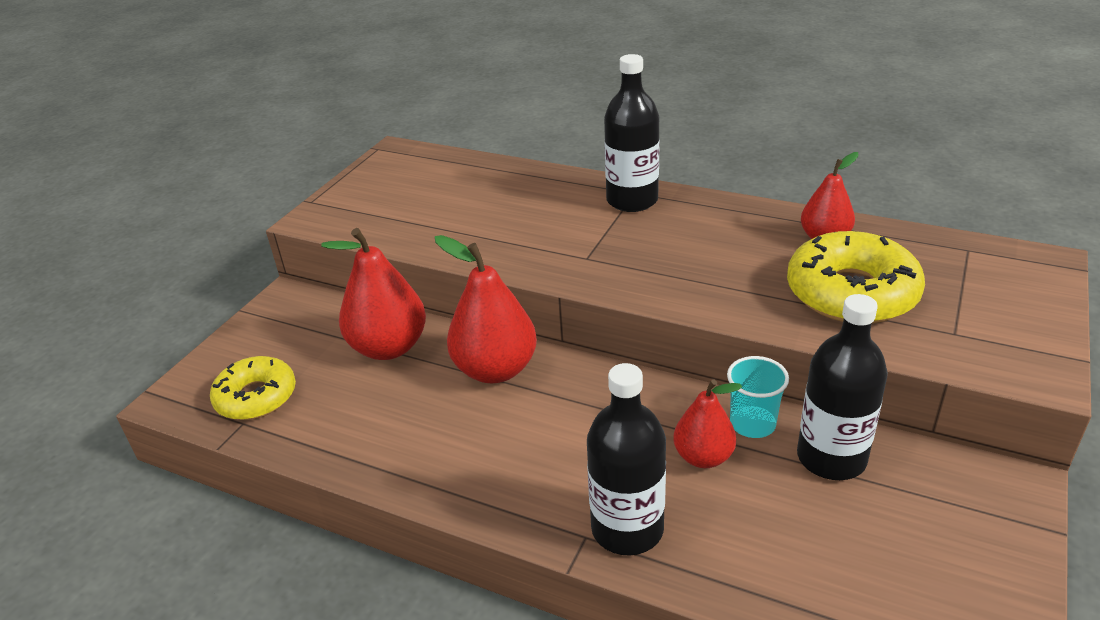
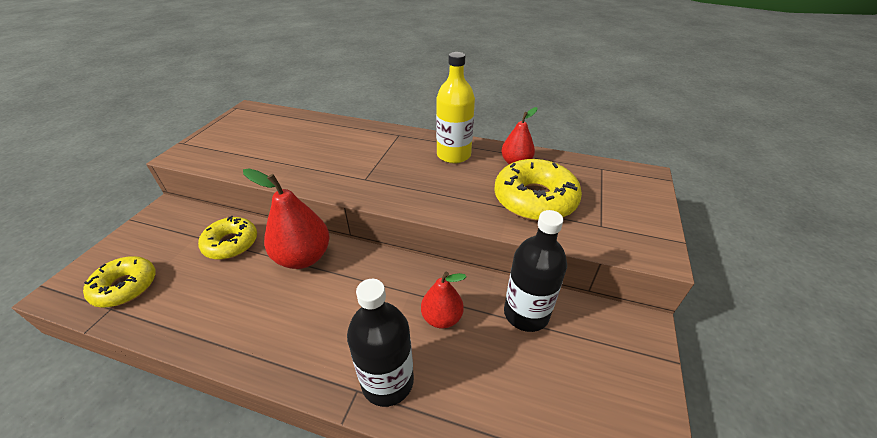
camera: 10 degrees left, 5 degrees up
(389, 347) = (231, 243): red pear -> yellow donut
(632, 200) = (396, 140): black bottle -> none
(723, 225) = (453, 155): none -> yellow bottle
(752, 424) = (474, 290): turquoise cup -> none

